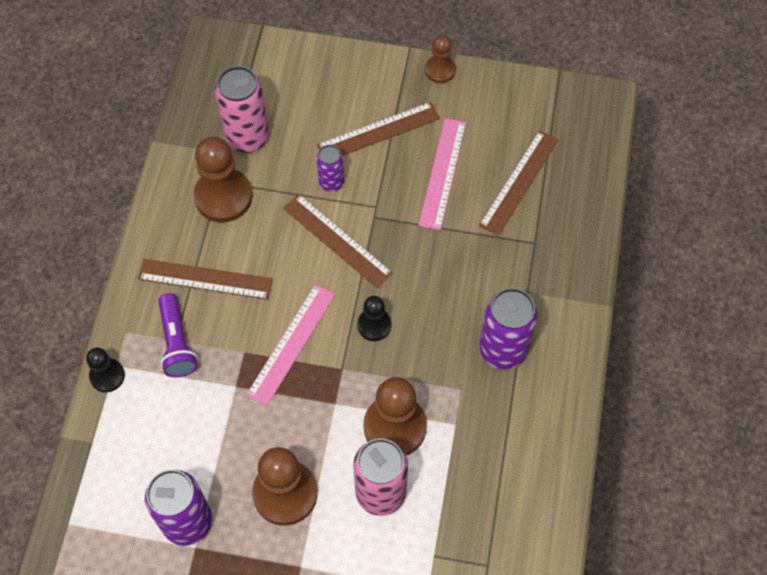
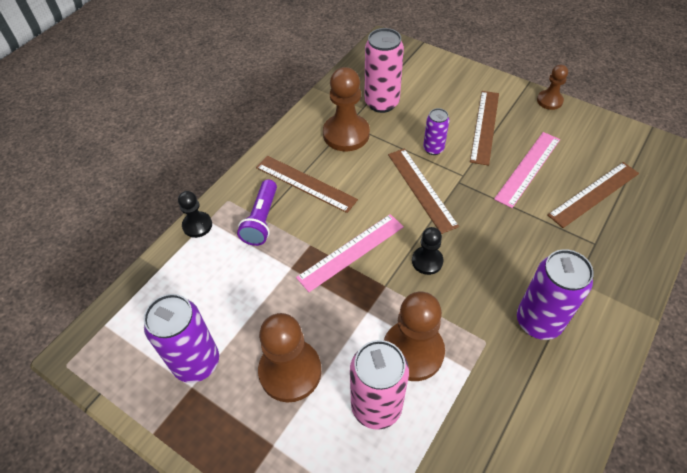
camera: 25 degrees right, 10 degrees down
(378, 132) = (484, 126): brown ruler -> brown ruler turned 75 degrees counterclockwise

